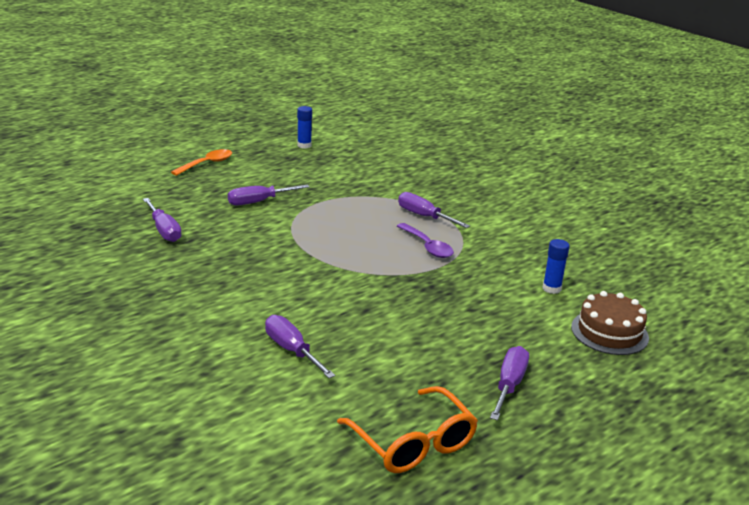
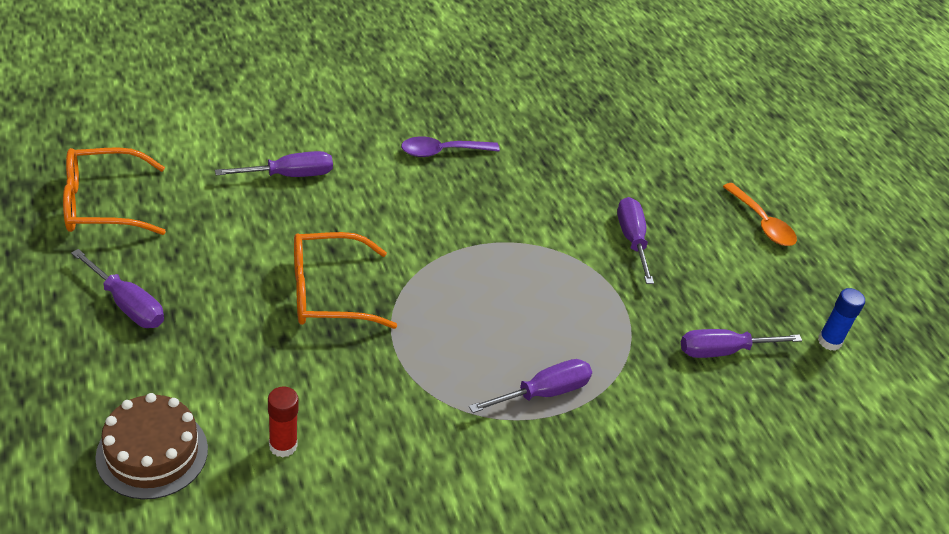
camera: 105 degrees right, 15 degrees up
(164, 230) = (574, 150): purple screwdriver -> purple screwdriver (723, 351)
(412, 301) = (329, 293): none -> orange glasses
(427, 246) = (452, 360): purple spoon -> purple spoon (442, 152)
(551, 288) = (283, 445): blue glue stick -> red glue stick

